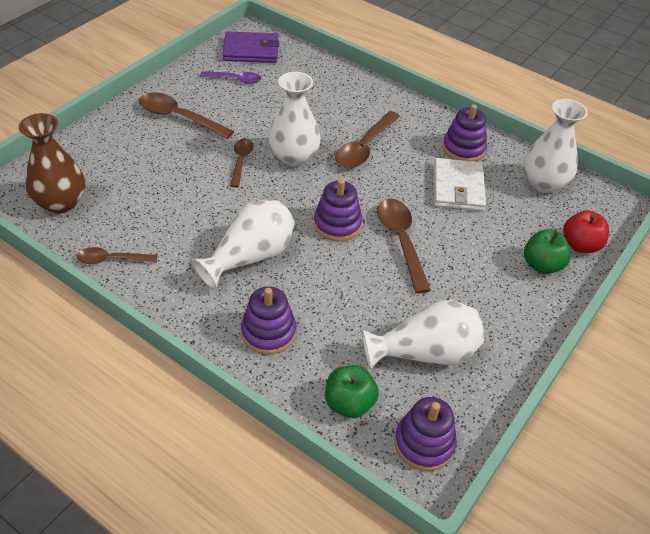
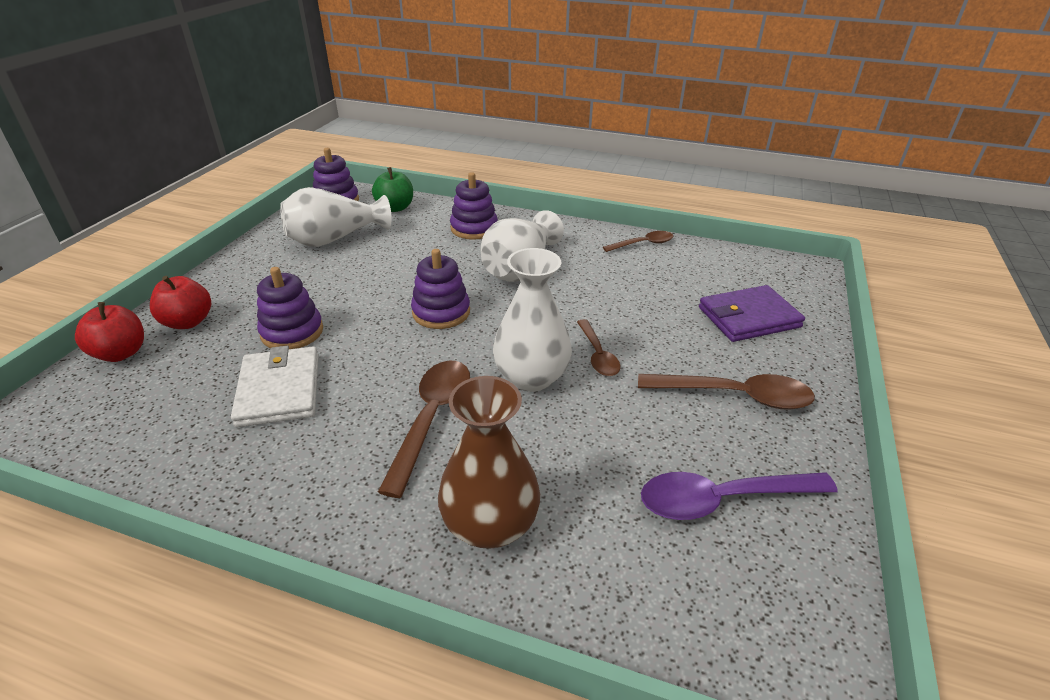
camera: 165 degrees right, 10 degrees down
(61, 202) = (742, 272): brown vase -> brown vase (490, 525)
(235, 79) = (723, 499): purple spoon -> purple spoon, size x1.62
(251, 50) = (763, 602): purple wallet -> purple wallet (748, 317)
(401, 241) = (362, 311): brown spoon -> none
(463, 148) = (257, 460): purple stacking toy -> purple stacking toy (292, 332)
(542, 265) = (188, 322): green apple -> red apple
(543, 183) = (130, 430): white vase -> none

